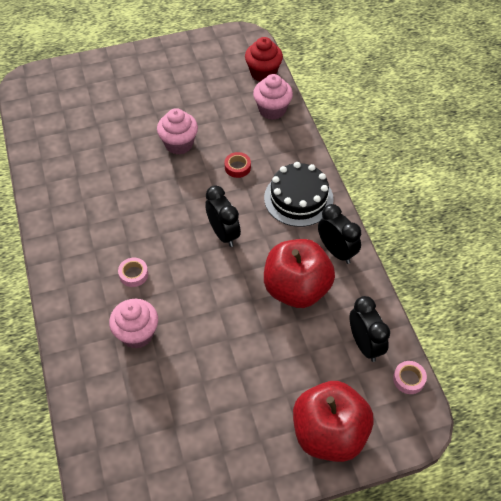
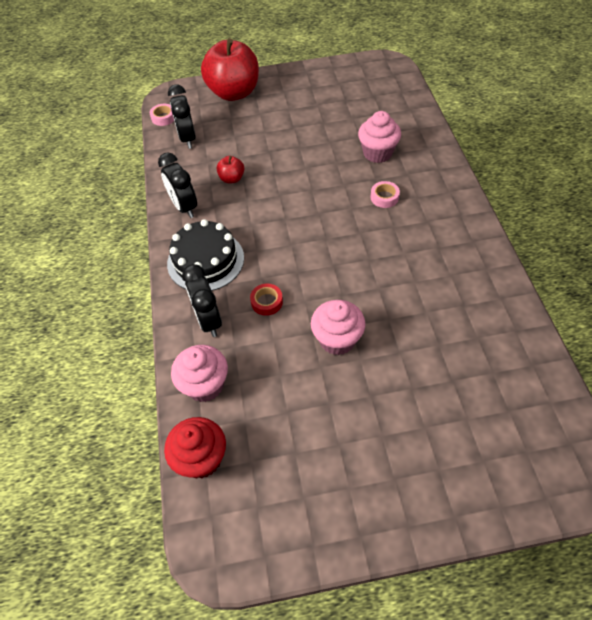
camera: 170 degrees left, 0 degrees up
(223, 234) = (293, 229): black clock -> black clock (208, 320)
(296, 289) = (232, 179): red apple -> red apple, size x0.43

